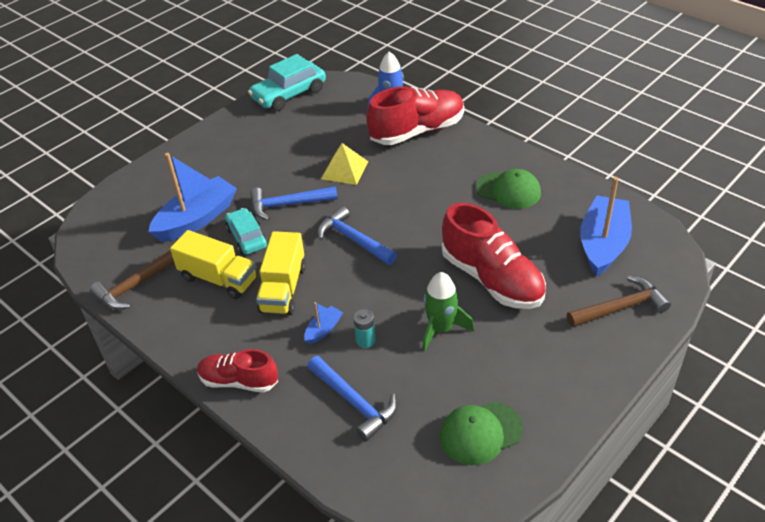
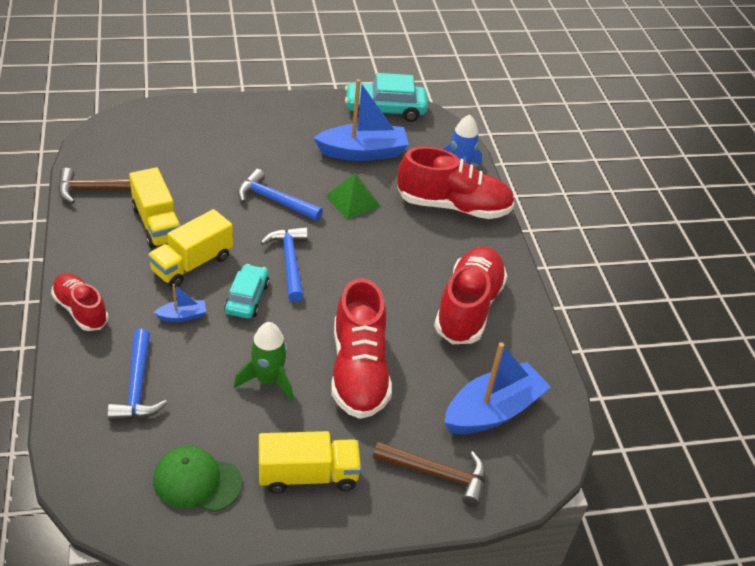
camera: 30 degrees right, 0 degrees up
(197, 219) = (195, 168): blue boat -> blue boat (363, 152)
(247, 237) = (214, 206): turquoise car -> turquoise car (247, 298)
(344, 170) = (352, 201): yellow pyramid -> green pyramid
(365, 340) = (202, 347): turquoise battery -> none
(508, 190) = (468, 308): green cap -> red shoe
(546, 370) = (308, 475): none -> yellow truck

